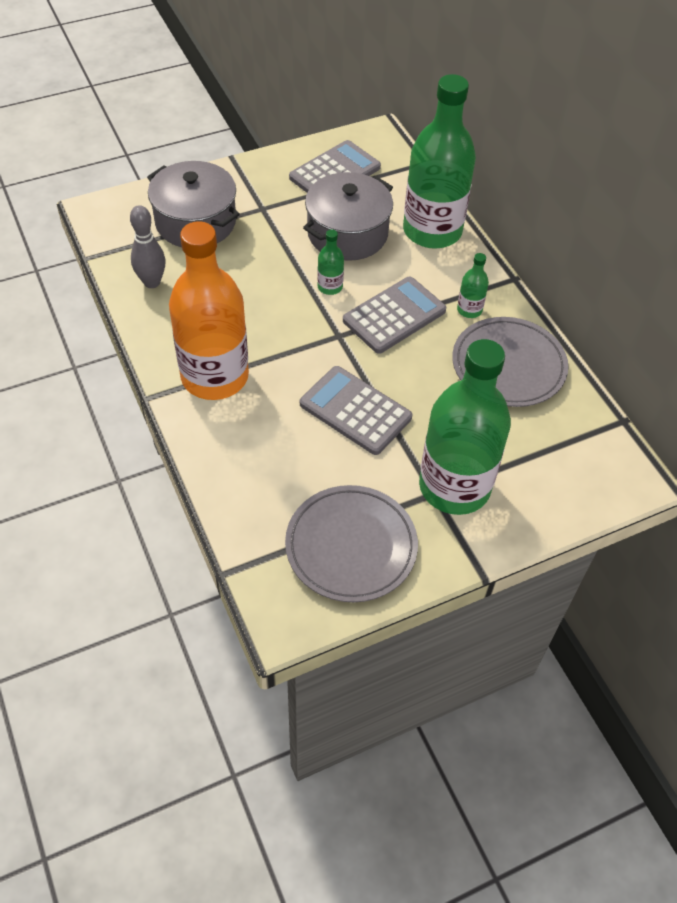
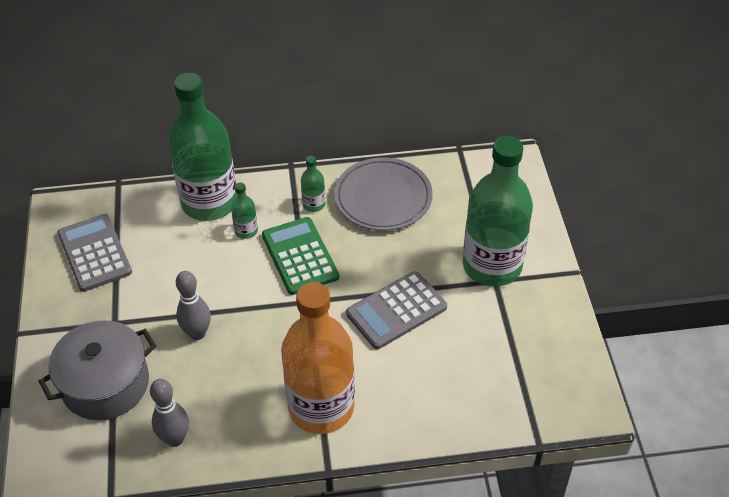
camera: 70 degrees left, 5 degrees down
(270, 265) = (197, 333): none -> grey bowling pin
(330, 287) = (245, 293): green bottle -> green bottle (246, 231)
(347, 233) = (183, 264): grey pot -> none
(351, 546) = (531, 347): grey plate -> none
(394, 316) = (300, 256): grey calculator -> green calculator

